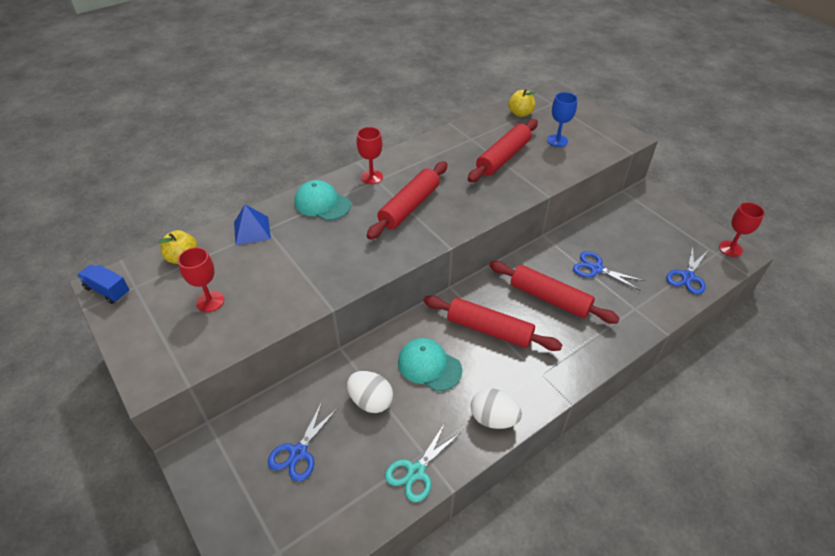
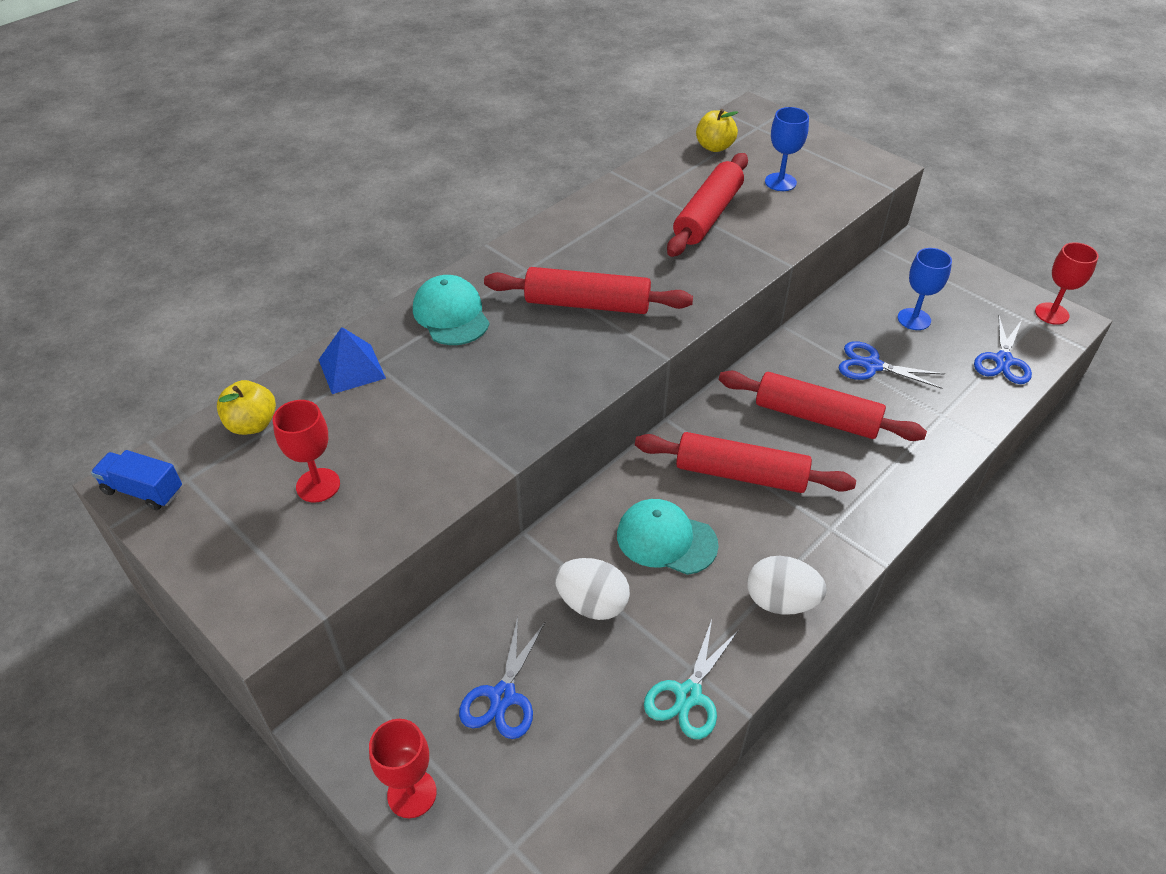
camera: 10 degrees left, 0 degrees up
(322, 203) = (451, 315): turquoise cap -> turquoise cap turned 45 degrees clockwise
(371, 177) = (516, 266): red goblet -> red goblet (412, 793)
(409, 206) = (587, 304): red rolling pin -> red rolling pin turned 75 degrees clockwise
(633, 241) = (914, 319): none -> blue goblet

